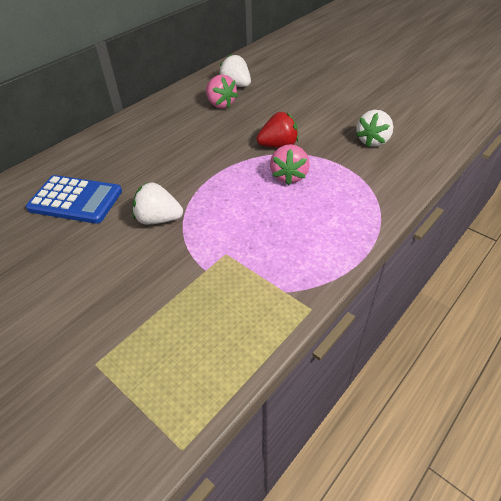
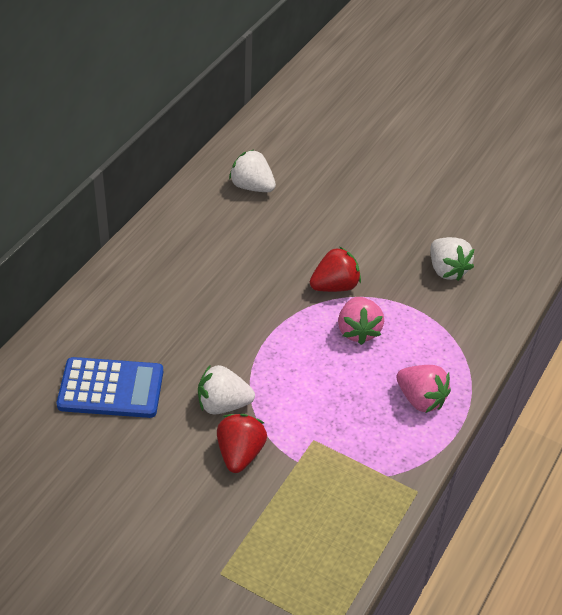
camera: 15 degrees left, 0 degrees up
(157, 258) = (240, 454): none -> red strawberry
(220, 104) = (241, 222): pink strawberry -> pink strawberry (420, 399)
(373, 141) = (447, 270): white strawberry -> white strawberry turned 45 degrees counterclockwise

